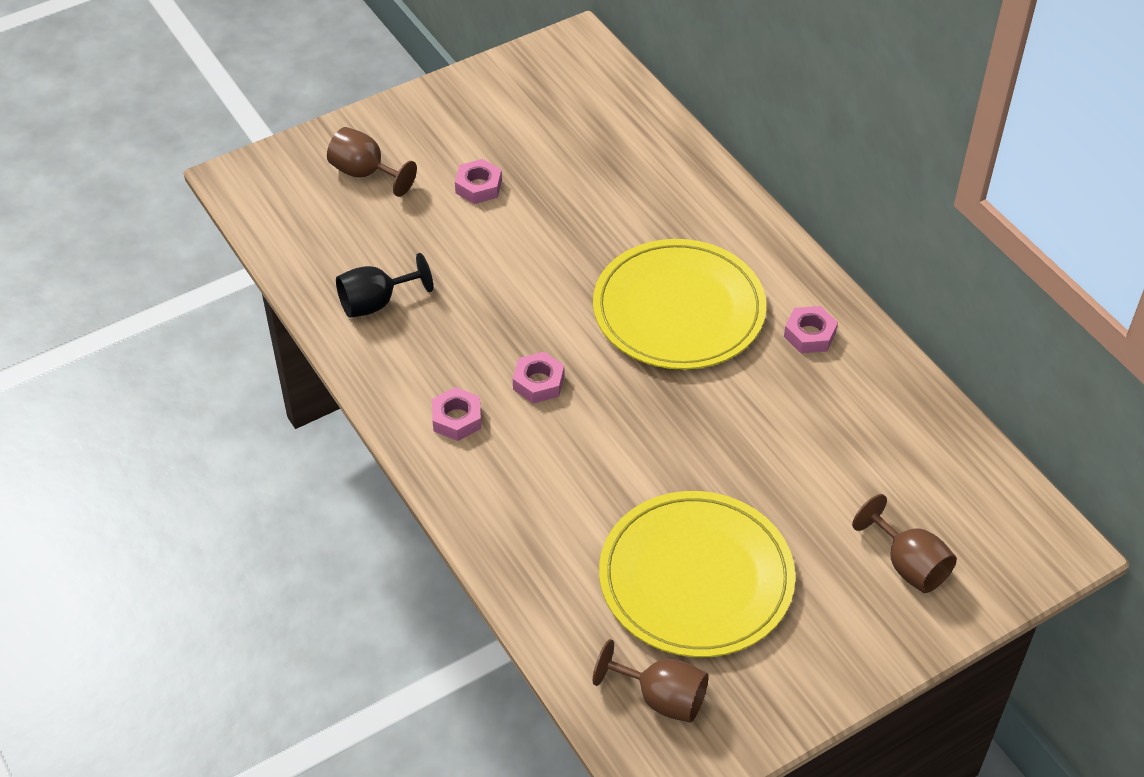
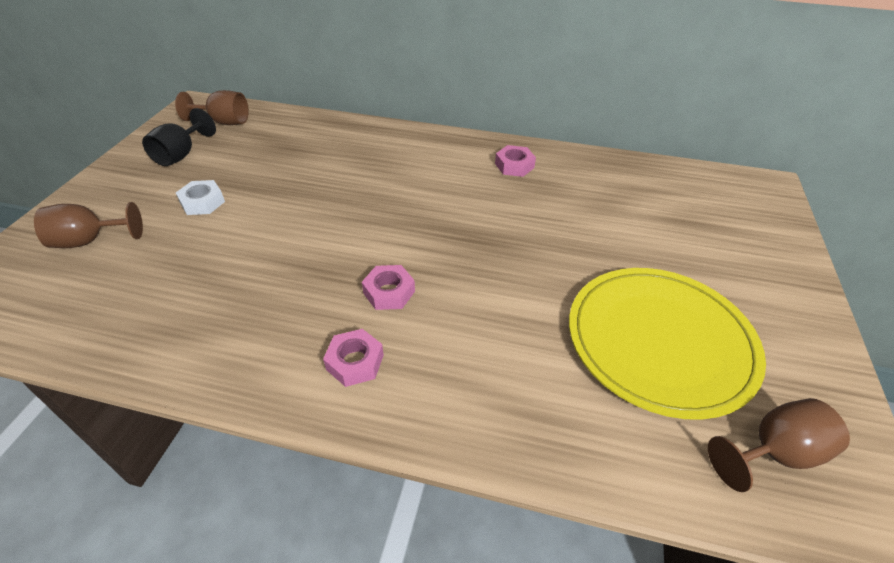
camera: 45 degrees left, 5 degrees down
(376, 303) = (187, 322): black goblet -> black goblet (181, 155)
(478, 186) = (202, 202): pink nut -> white nut
(678, 309) = (426, 195): yellow plate -> none
(908, 565) = (734, 241): brown goblet -> brown goblet (224, 122)

